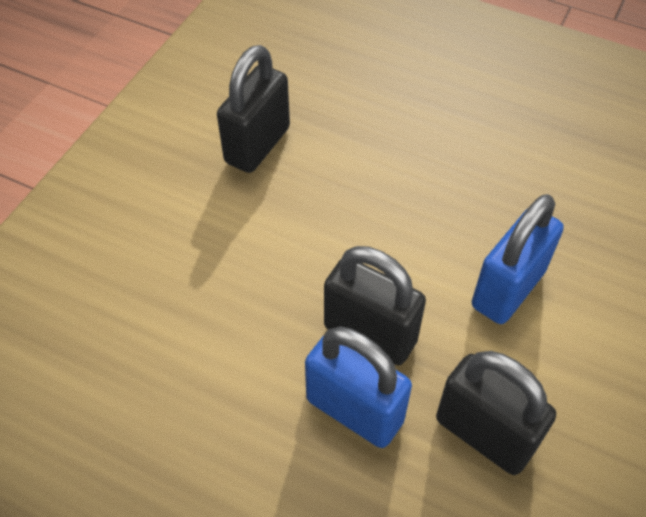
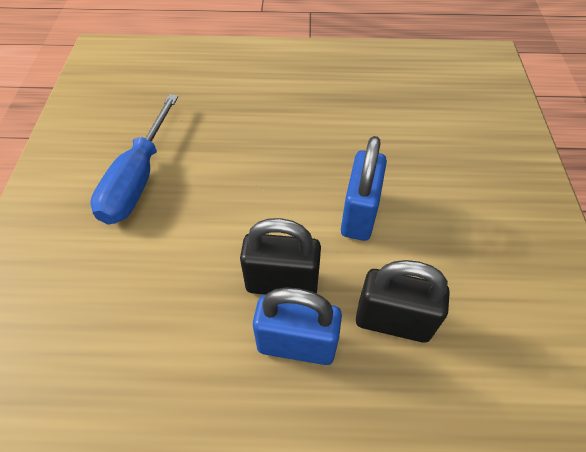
camera: 25 degrees left, 0 degrees up
(257, 145) = (138, 178): black padlock -> blue screwdriver

